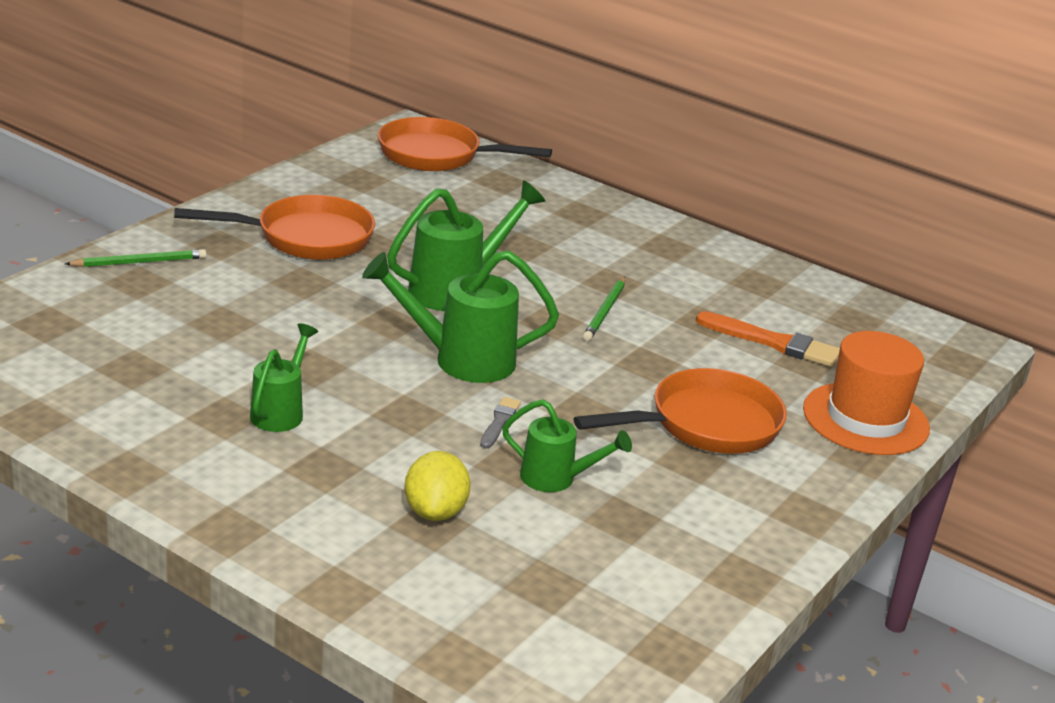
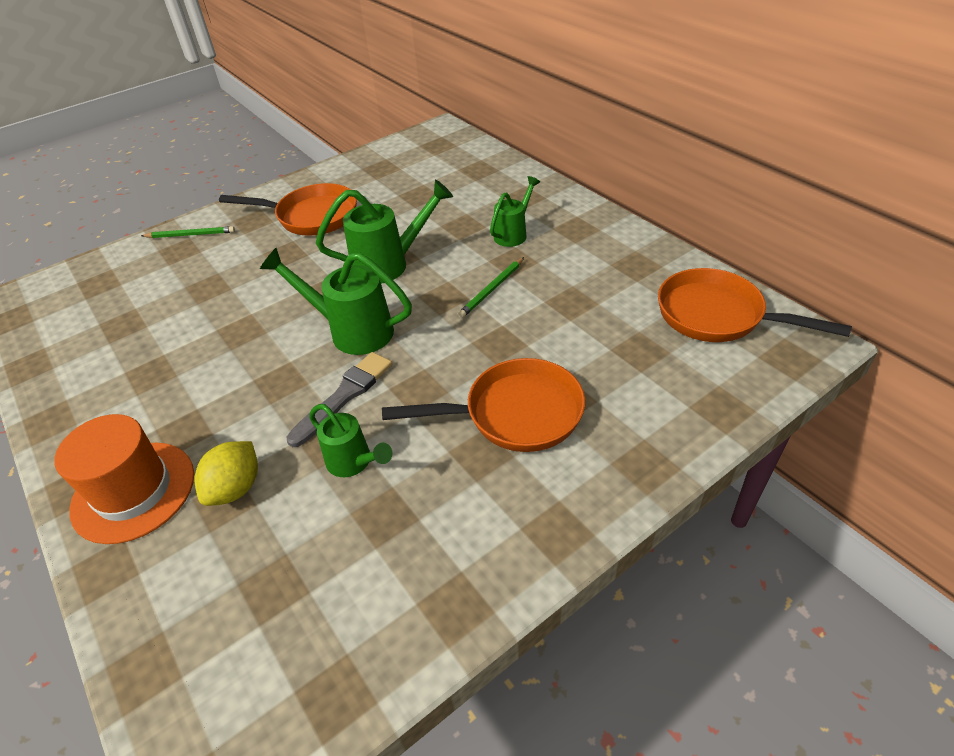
camera: 25 degrees right, 15 degrees up
(281, 411) = (191, 372): green watering can -> green watering can (513, 233)
(437, 155) = (445, 149): orange pan -> orange pan (717, 316)
(499, 422) = (344, 396): grey brush -> grey brush, size x1.84
(773, 342) = (620, 328): orange brush -> none
(865, 419) = (668, 420): orange hat -> orange hat (133, 491)

